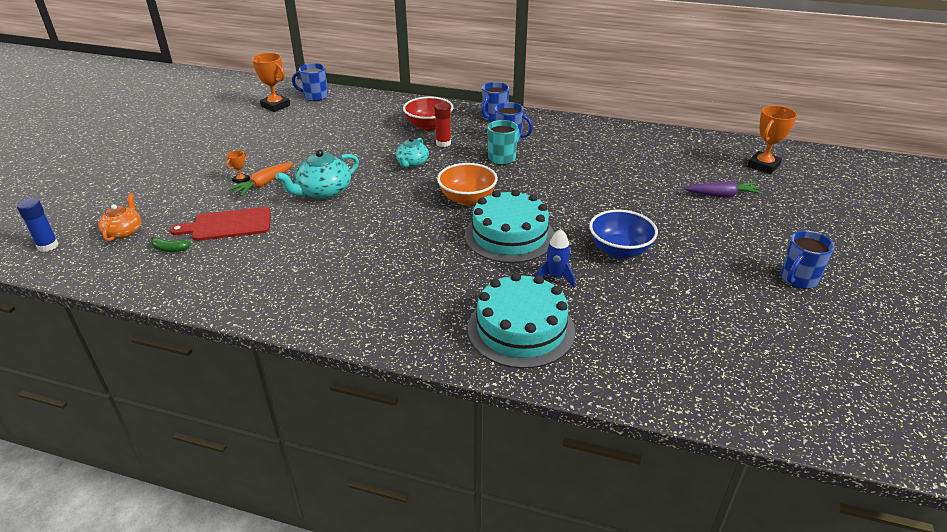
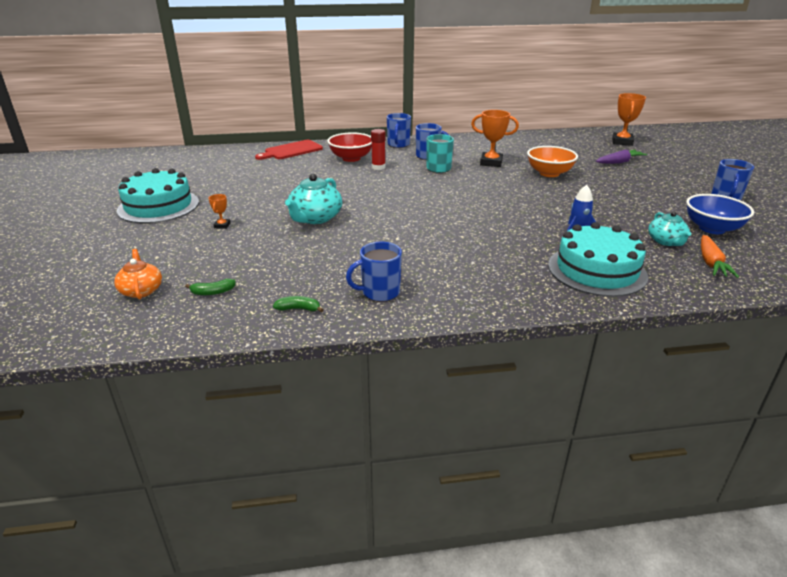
camera: 25 degrees left, 5 degrees down
(48, 246) = (60, 323): blue glue stick -> none
(215, 286) = (298, 309): none -> green banana
(228, 225) = (251, 260): red cutting board -> red cutting board (291, 150)
(263, 184) = (249, 224): orange carrot -> orange carrot (711, 263)
(275, 106) = (187, 167): orange trophy -> orange trophy (491, 162)
(315, 96) = (219, 155): blue mug -> blue mug (379, 292)
(412, 163) = (369, 184): turquoise teapot -> turquoise teapot (666, 241)
(467, 199) = (446, 198): orange bowl -> orange bowl (549, 173)
(509, 236) = (509, 215): turquoise cake -> turquoise cake (158, 206)
(619, 250) = (598, 206): blue bowl -> blue bowl (712, 229)

